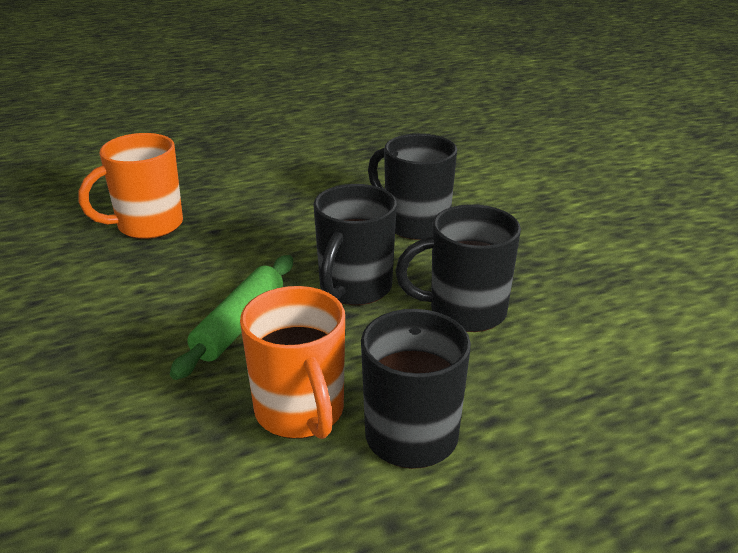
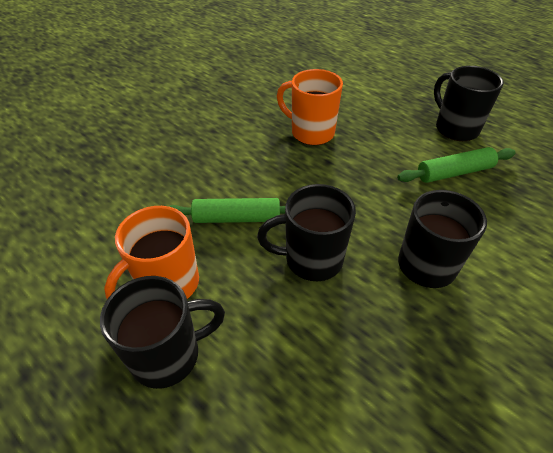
camera: 65 degrees right, 15 degrees up
(316, 167) = (454, 172): none -> green rolling pin
(464, 311) = (325, 342): black mug -> black mug (455, 128)

